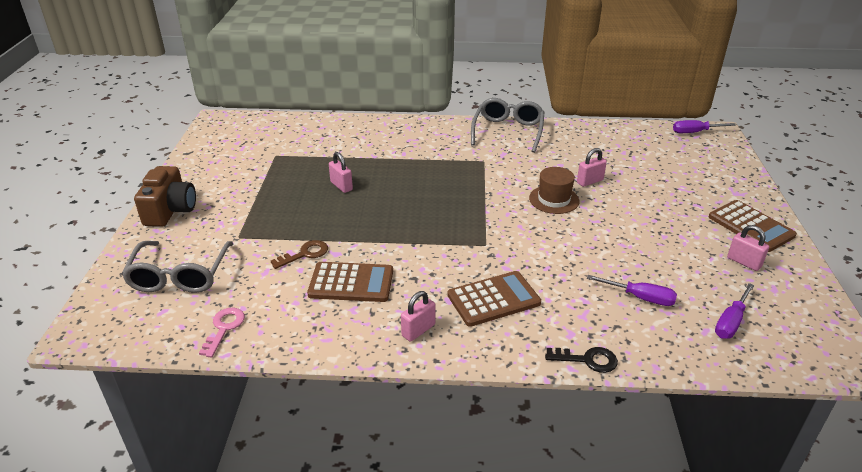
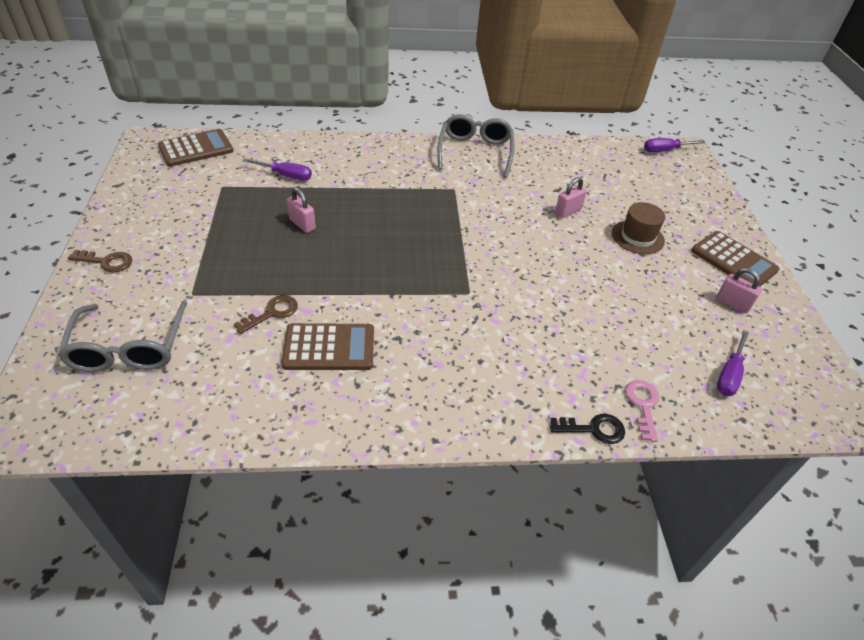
camera: 10 degrees left, 10 degrees up
(170, 210) = (106, 262): brown camera -> brown key
(224, 328) = (190, 415): pink key -> pink key (643, 405)
(418, 330) = (411, 404): pink padlock -> none
(493, 299) = (487, 360): brown calculator -> brown calculator (196, 149)
(554, 199) = (534, 235): brown hat -> brown hat (637, 237)
(640, 297) = (636, 350): purple screwdriver -> purple screwdriver (285, 175)

